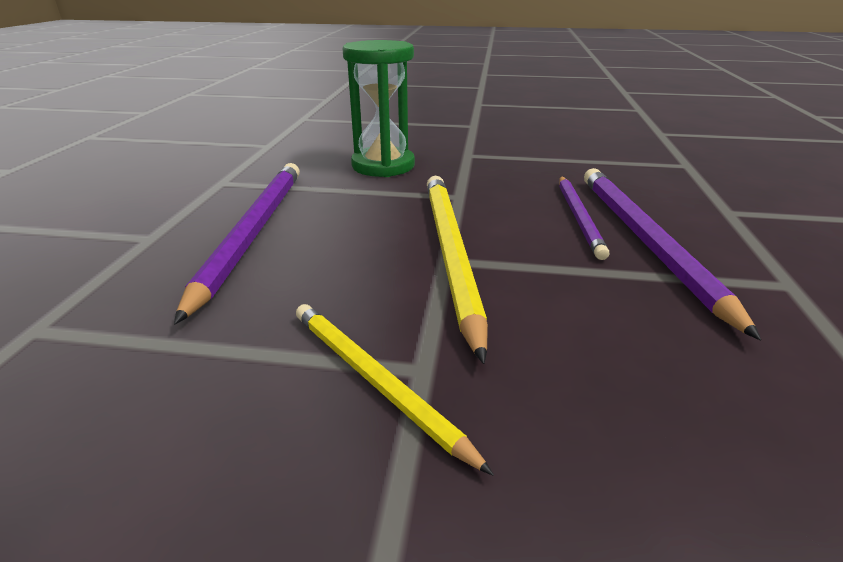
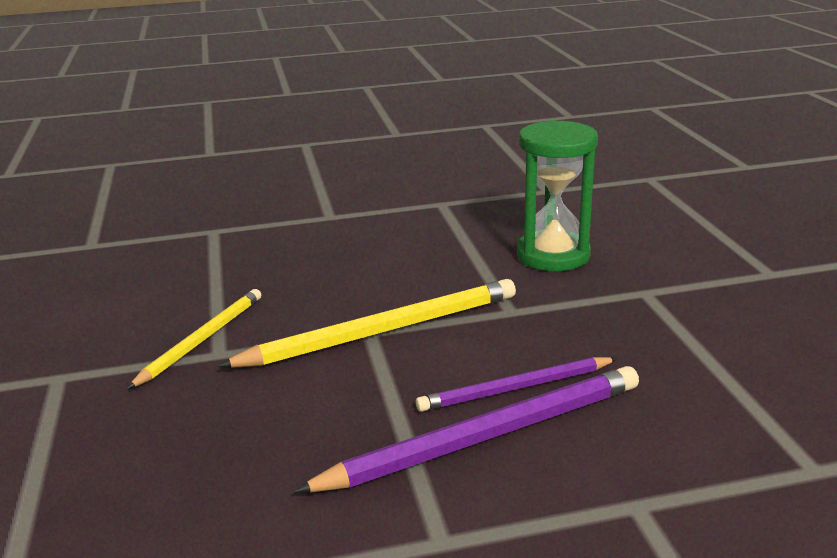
camera: 70 degrees right, 5 degrees down
(253, 232) = (362, 245): purple pencil -> none

